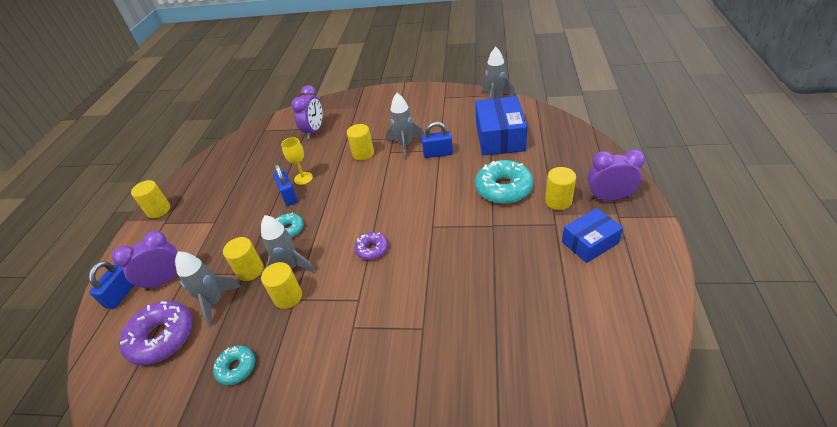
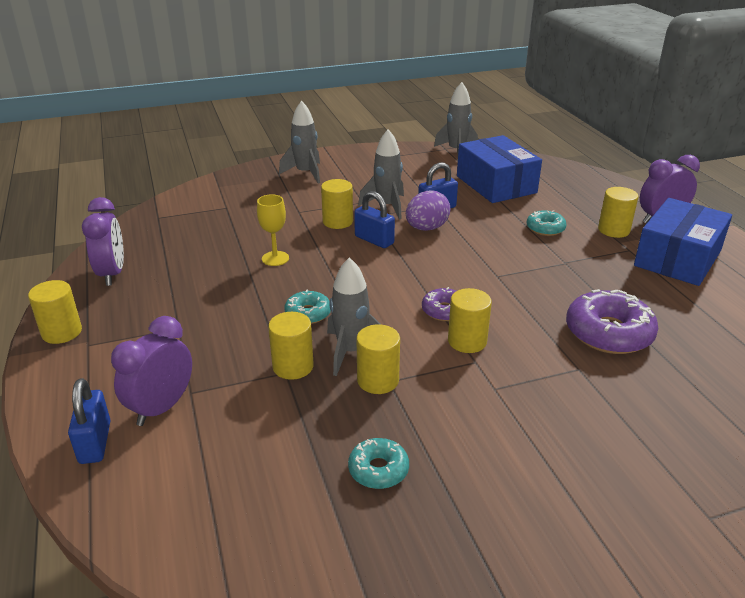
camera: 30 degrees left, 10 degrees down
(162, 337) = (224, 471): purple donut -> purple donut (608, 333)
(215, 302) = (272, 412): grey rocket -> grey rocket (305, 173)
(289, 196) = (272, 280): blue padlock -> blue padlock (374, 240)
(314, 131) = (241, 208): purple clock -> purple clock (112, 274)
(366, 280) = (467, 341): none -> yellow cylinder
(417, 171) = (426, 228): none -> purple egg
(503, 188) = (545, 228): turquoise donut -> turquoise donut, size x0.55
(589, 242) = (677, 258): blue box -> blue box, size x1.59

